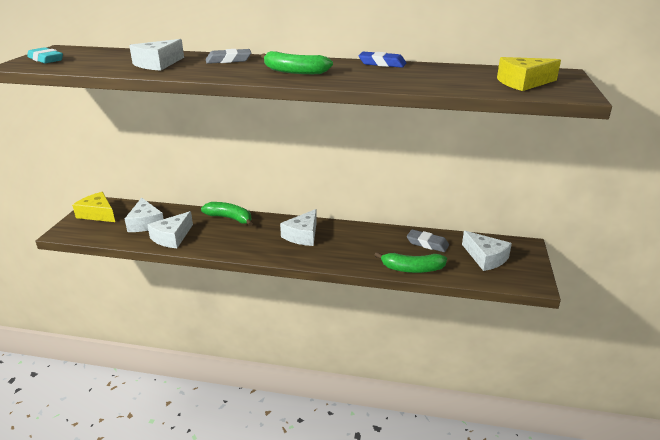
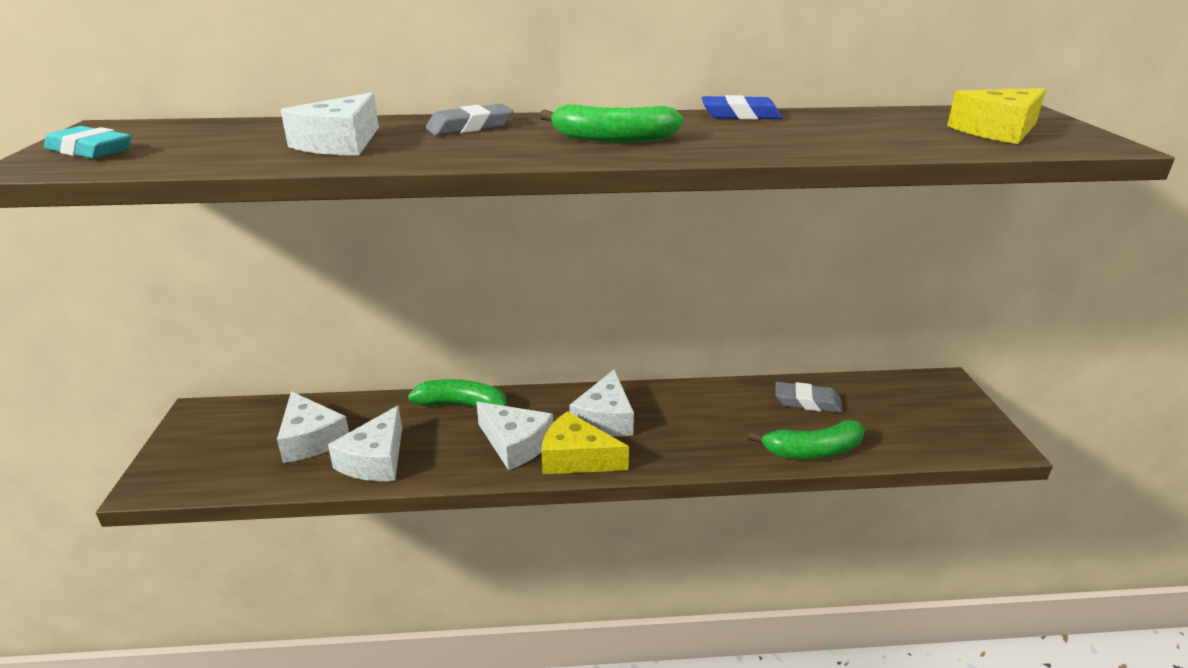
camera: 15 degrees left, 0 degrees up
(98, 214) = (208, 435): yellow cheese -> yellow cheese (576, 458)
(485, 258) = (905, 412): white cheese -> white cheese (515, 444)

